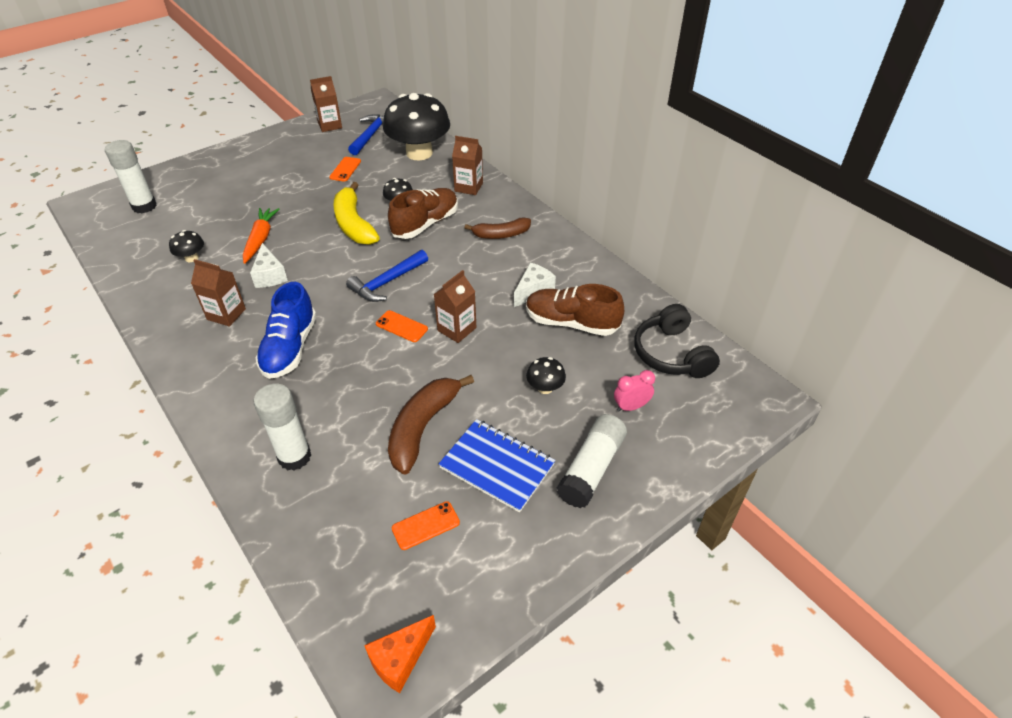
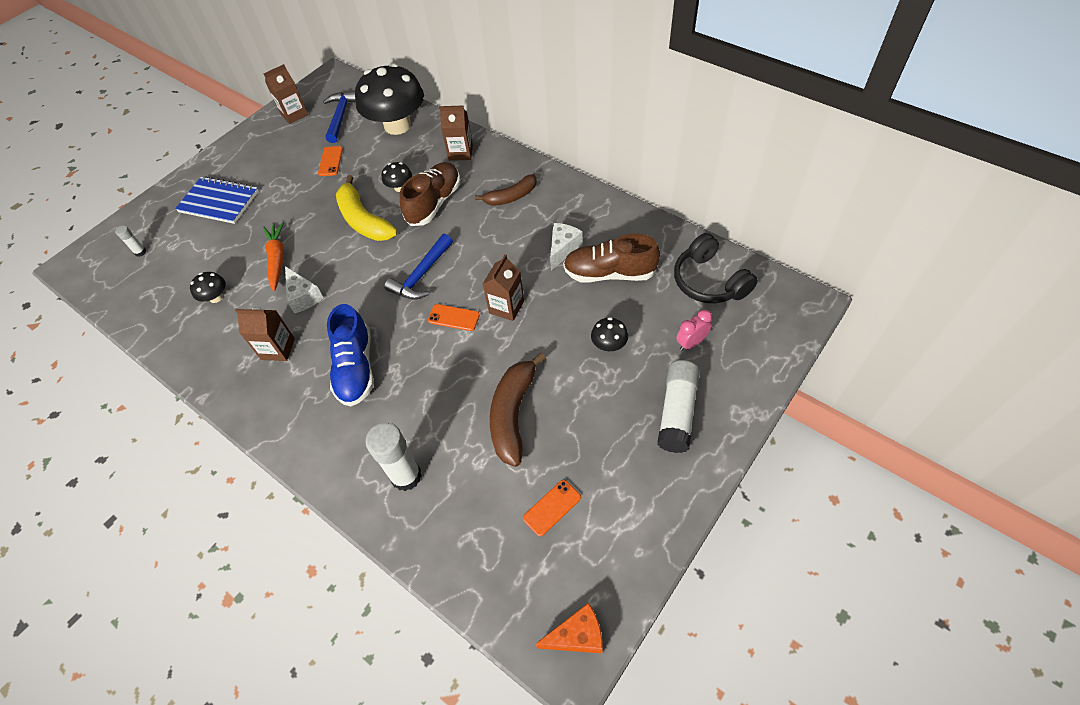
camera: 10 degrees left, 10 degrees up
(144, 206) = (140, 252): white glue stick -> white glue stick, size x0.47
(400, 659) = (577, 635): orange cheese -> orange cheese turned 135 degrees counterclockwise
(497, 466) = (594, 433): blue notebook -> blue notebook (219, 202)

